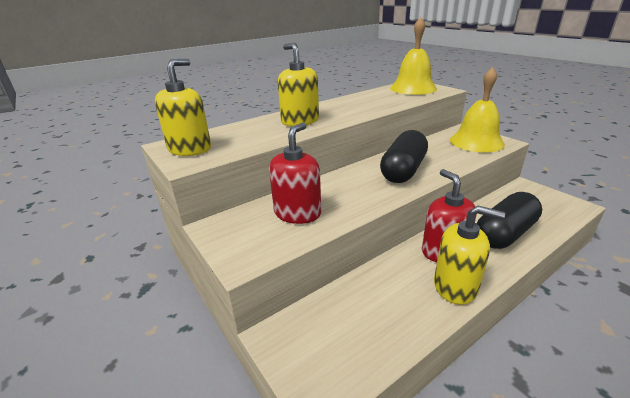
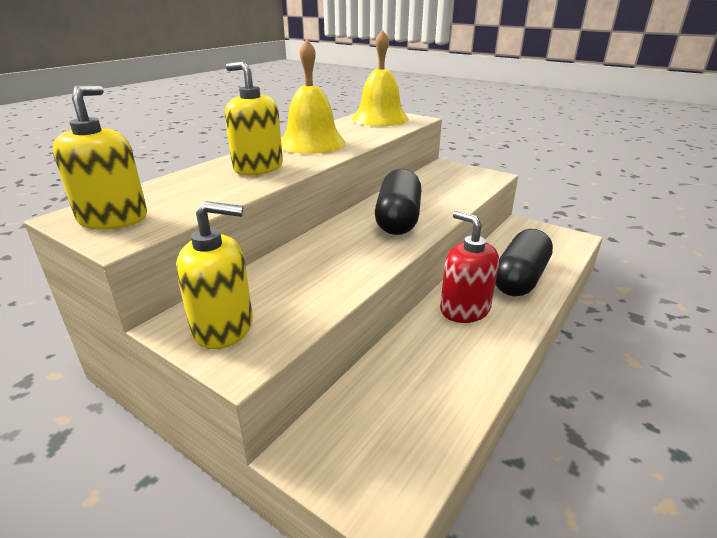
camera: 20 degrees left, 0 degrees up
(297, 213) = (290, 289): red soap dispenser -> none
(455, 286) = (491, 346): yellow soap dispenser -> yellow soap dispenser (223, 327)
(476, 142) = (464, 178): yellow bell -> yellow bell (312, 143)

